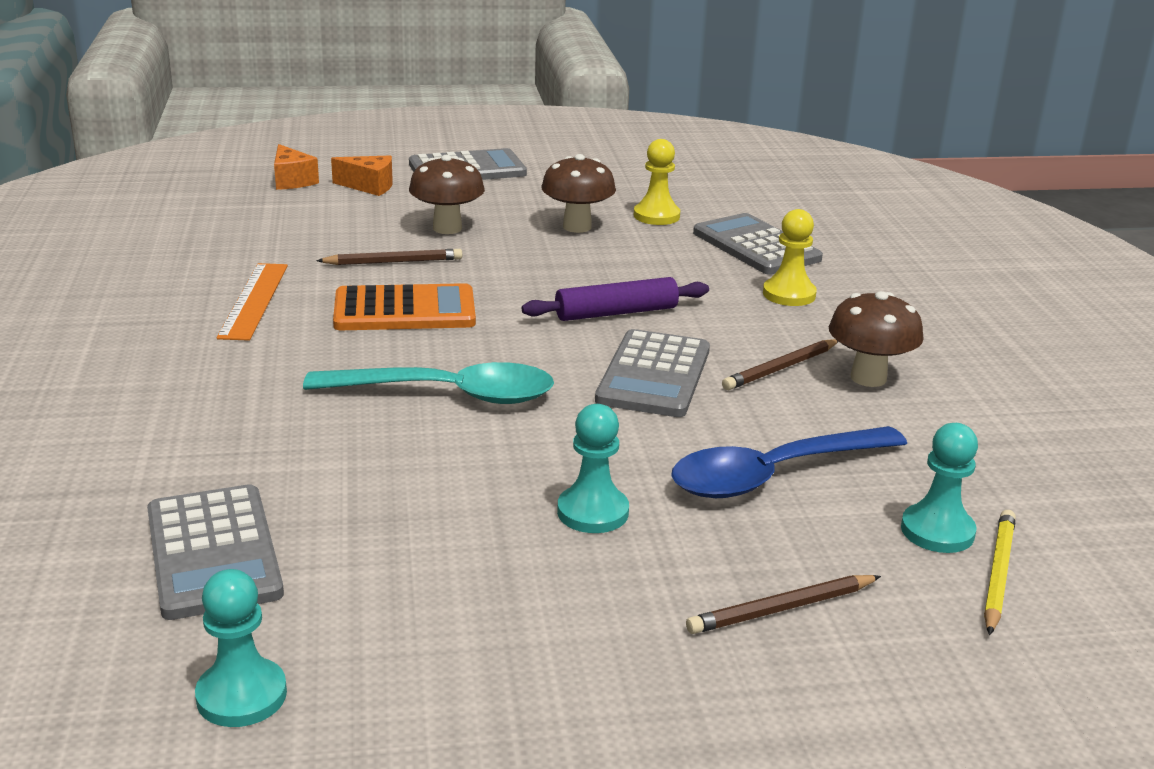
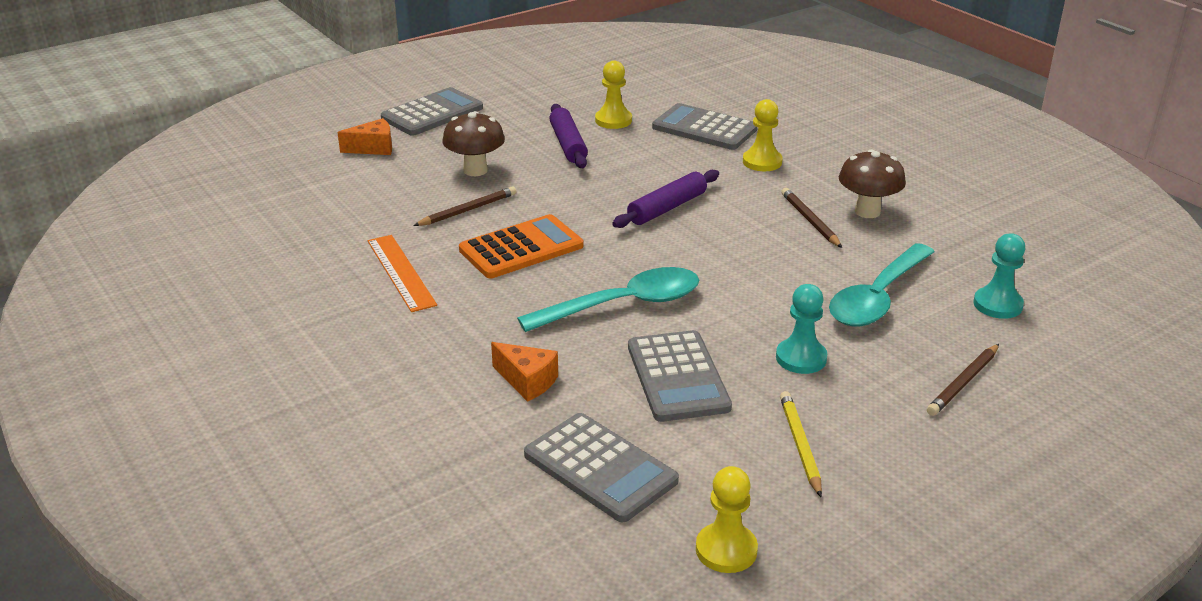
camera: 25 degrees left, 5 degrees up
(241, 695) = (726, 550): turquoise pawn -> yellow pawn
(292, 181) = (304, 158): orange cheese -> orange cheese (527, 381)
(577, 227) = (568, 144): brown mushroom -> purple rolling pin
(653, 375) = (739, 249): grey calculator -> grey calculator (677, 377)
(772, 475) = (877, 298): blue spoon -> turquoise spoon
(780, 368) = (810, 220): brown pencil -> brown pencil turned 135 degrees clockwise
(998, 574) = (1051, 321): yellow pencil -> yellow pencil (800, 445)

